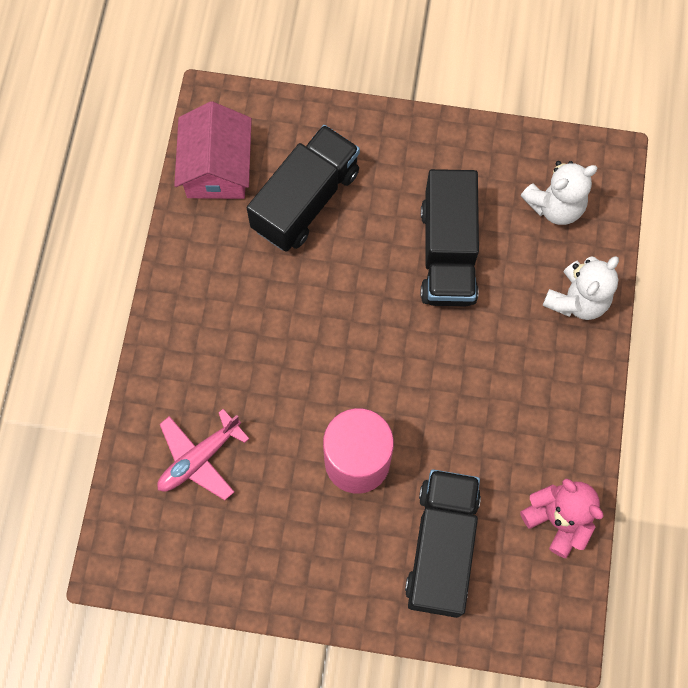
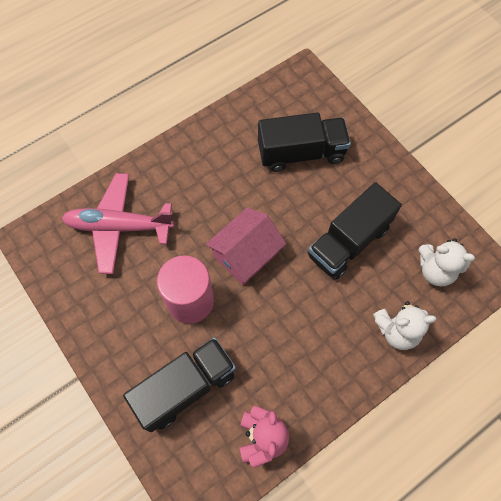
camera: 45 degrees right, 5 degrees down
(199, 458) = (119, 226): pink plane -> pink plane, size x1.55
(217, 168) = (273, 102): pink house -> pink house (246, 254)

